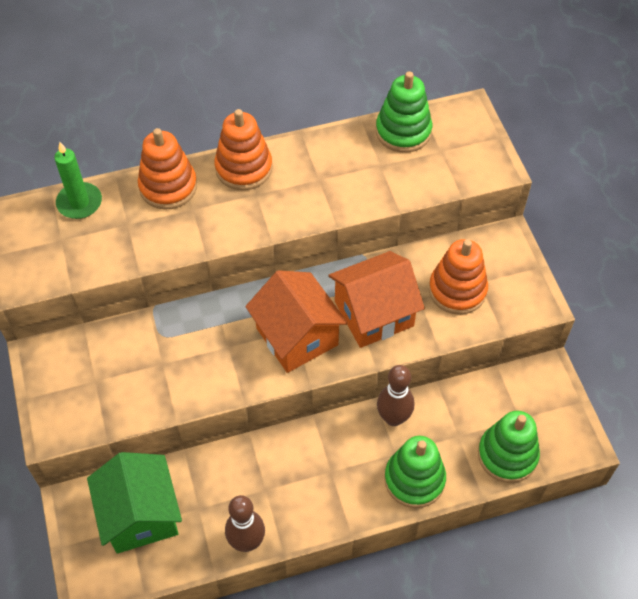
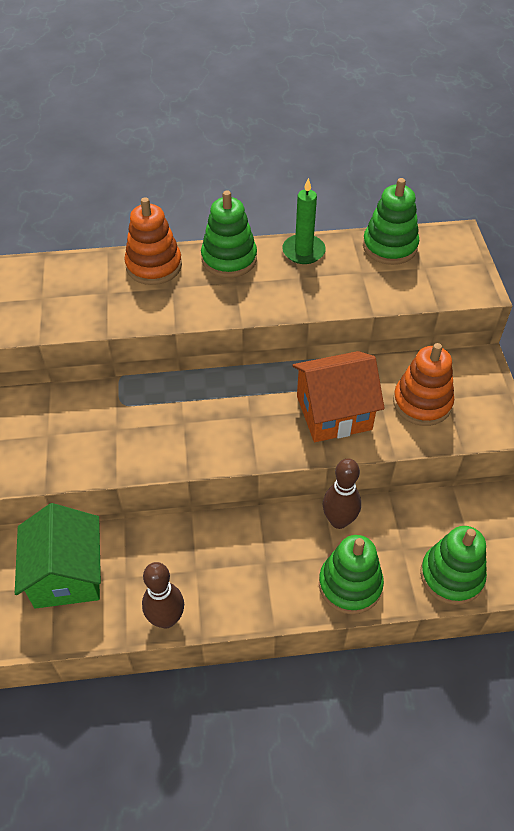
camera: 10 degrees right, 5 degrees down
(79, 203) = (68, 269): green candle -> green candle (303, 251)
(243, 168) = (229, 259): orange stacking toy -> green stacking toy
(297, 336) = (253, 423): orange house -> none

